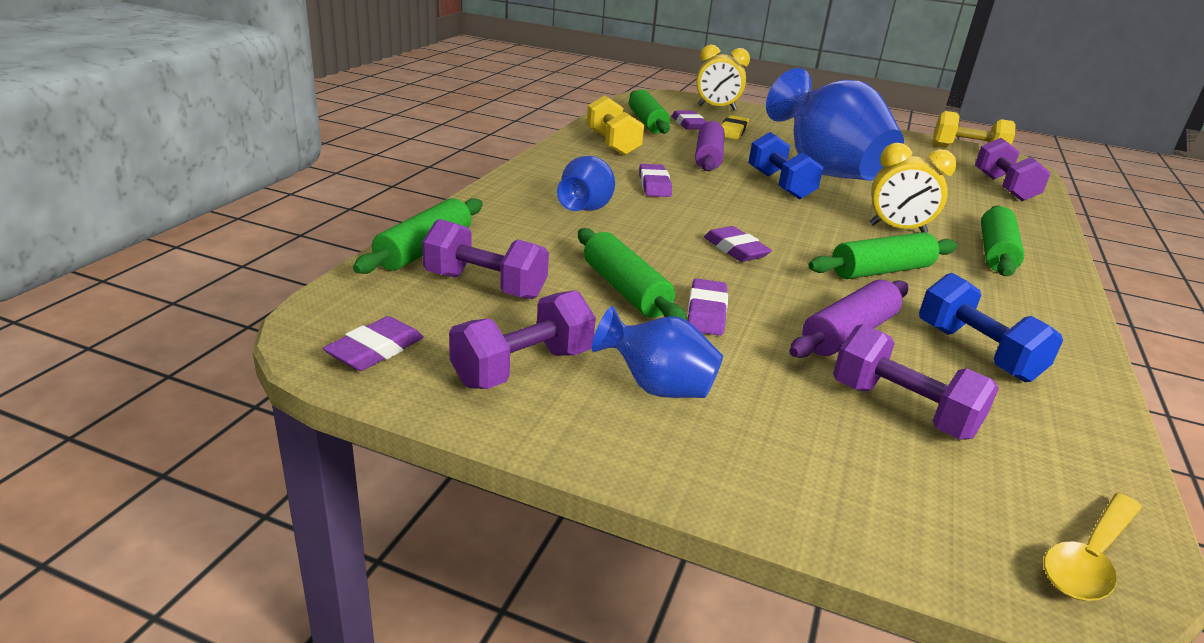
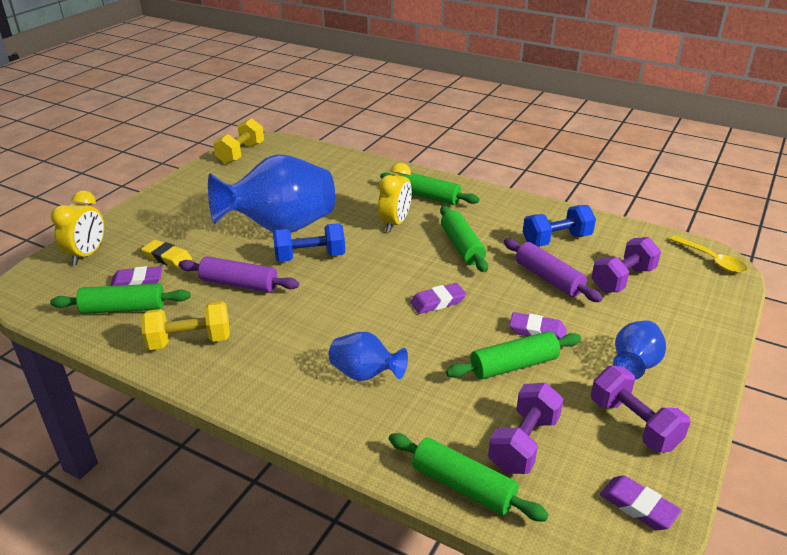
camera: 80 degrees left, 5 degrees up
(654, 185) = (308, 326): purple eraser -> none
(1004, 188) = (318, 161): purple dumbbell -> none

